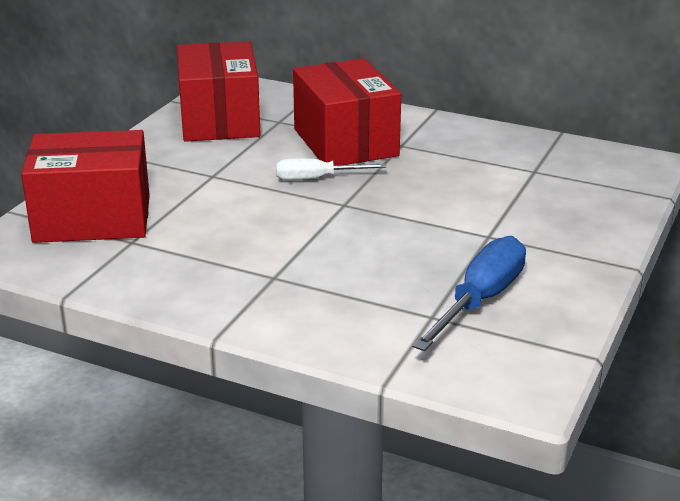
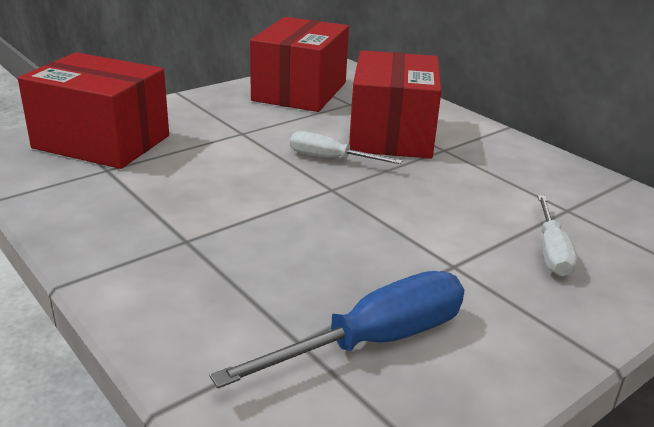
camera: 25 degrees right, 0 degrees up
(546, 206) = (551, 251): none -> white screwdriver

